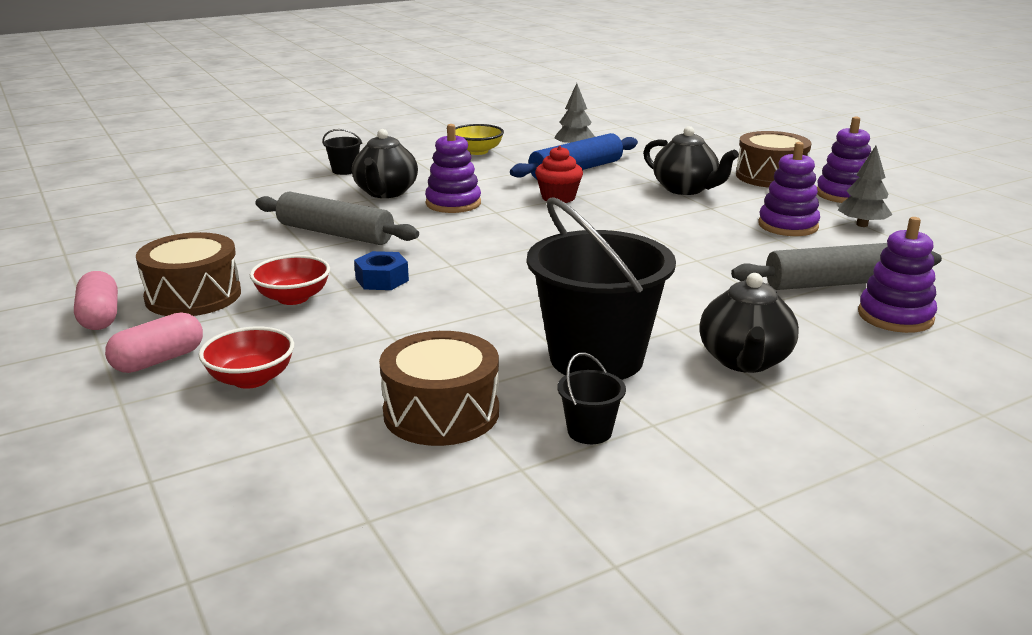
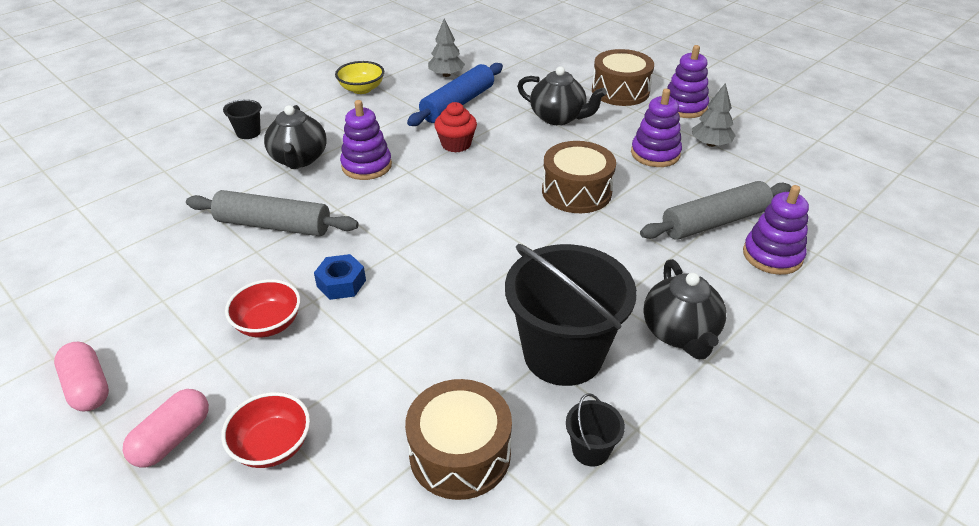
camera: 15 degrees left, 15 degrees up
(193, 296) = (170, 338): brown drum -> brown drum (576, 191)

